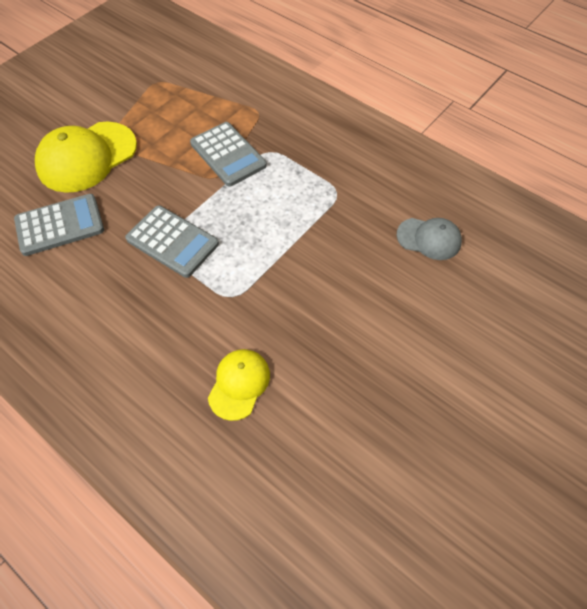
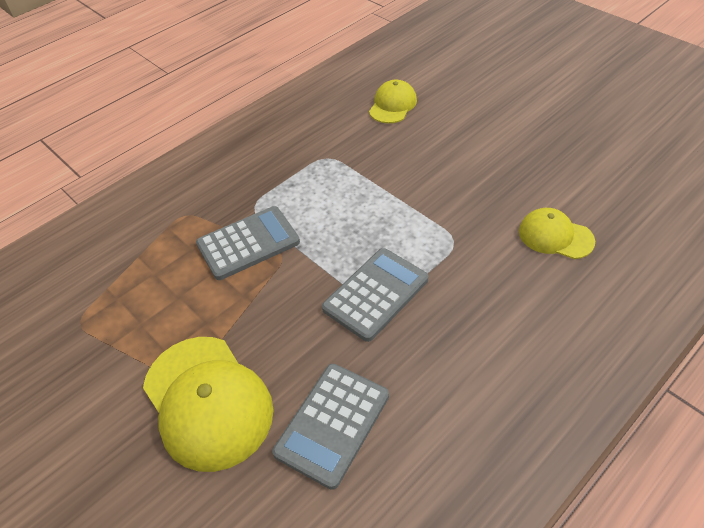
camera: 80 degrees left, 10 degrees down
(60, 225) = (332, 424): grey calculator -> grey calculator turned 135 degrees counterclockwise
(429, 239) = (393, 105): grey cap -> yellow cap

